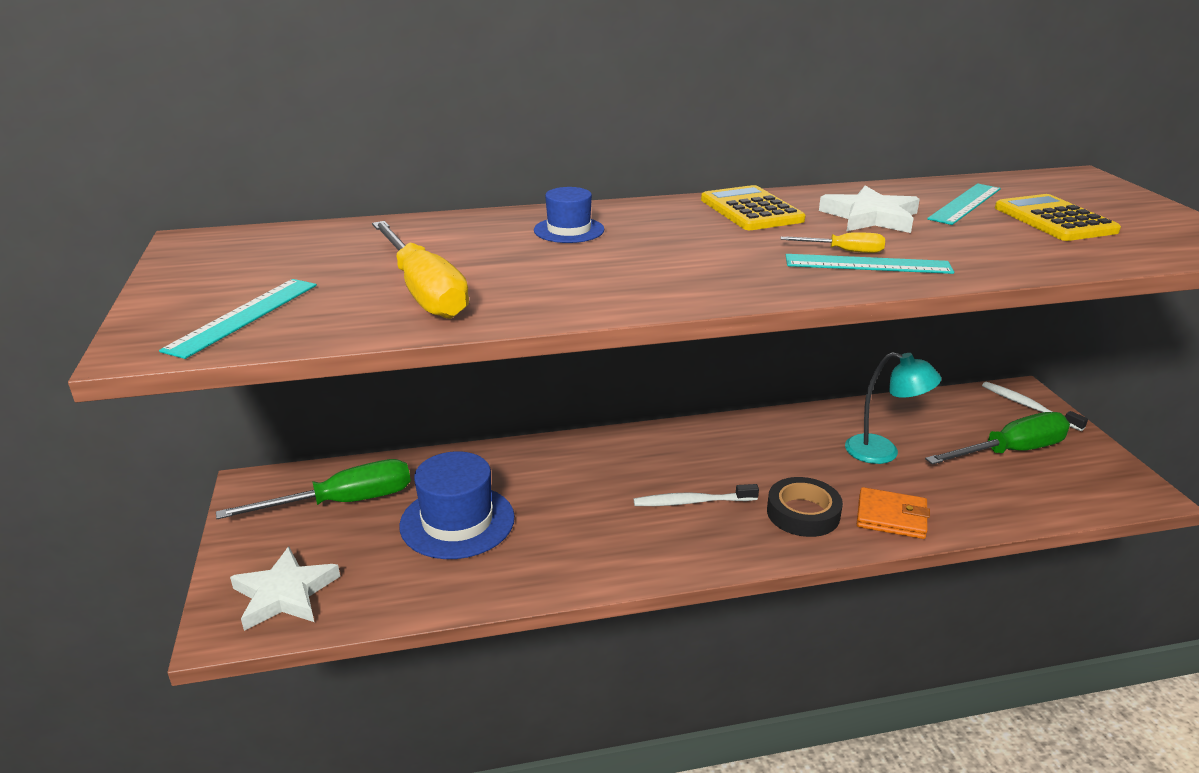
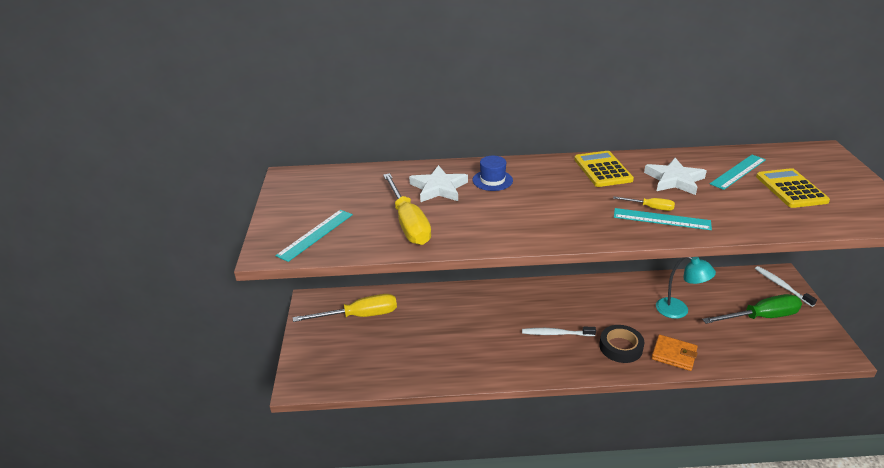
camera: 10 degrees right, 5 degrees up
(285, 594) = (328, 368): white star -> white star (439, 188)
(343, 502) = (359, 316): green screwdriver -> yellow screwdriver
(457, 521) = (421, 333): blue hat -> none

